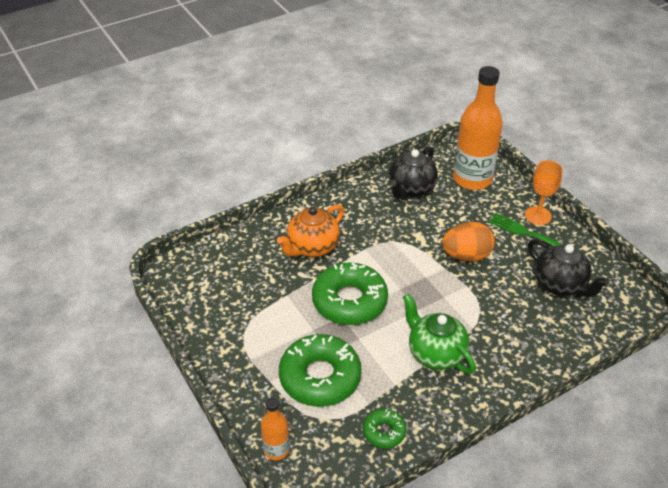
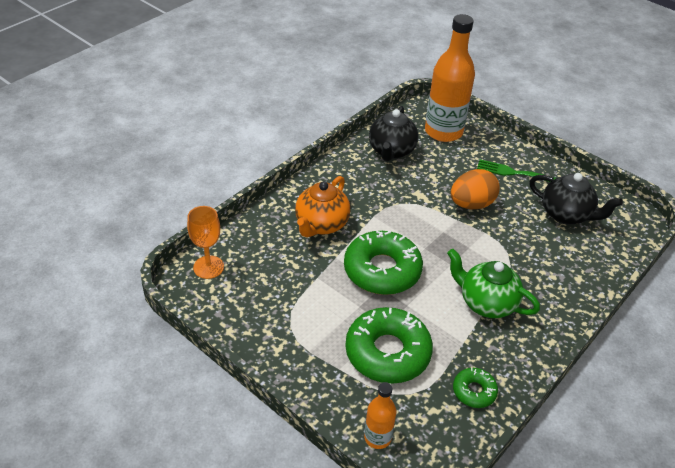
camera: 20 degrees left, 0 degrees up
(538, 216) = (517, 155): orange goblet -> orange goblet (208, 267)

